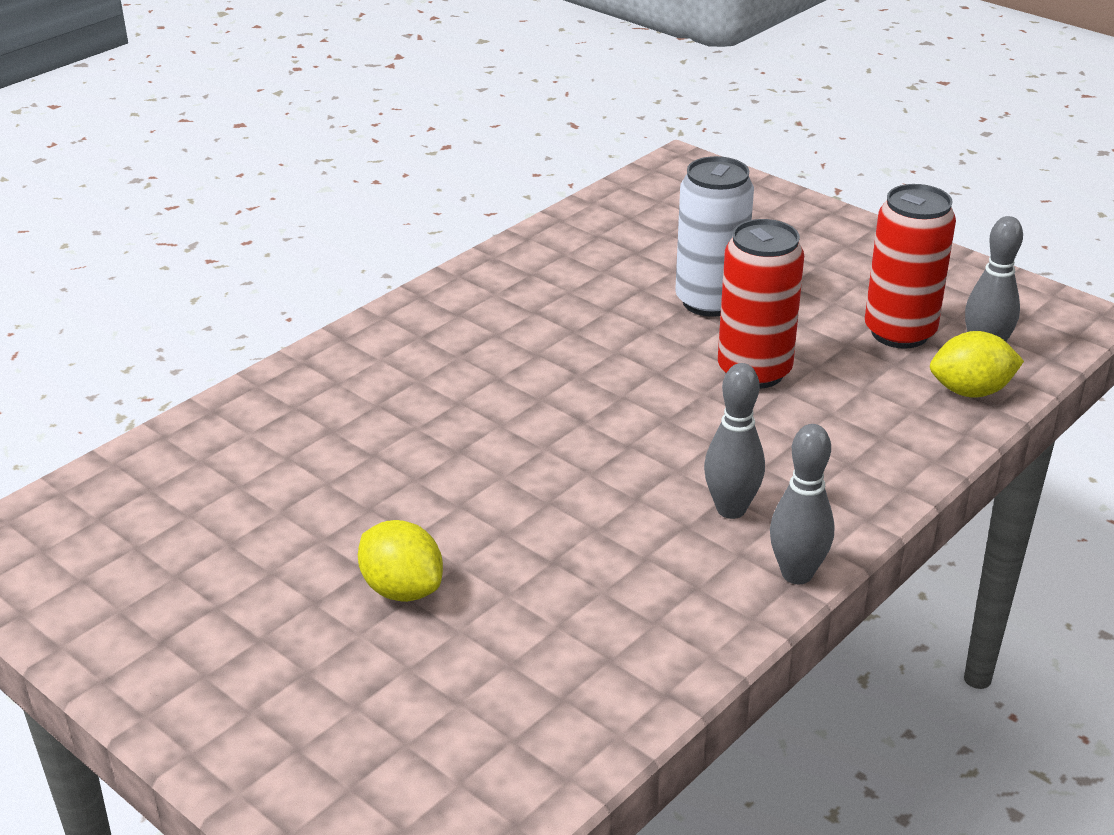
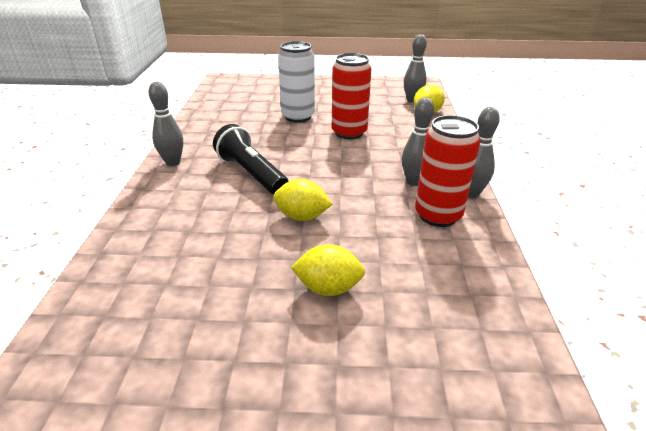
camera: 40 degrees left, 0 degrees up
(422, 311) = (173, 162): none -> grey bowling pin
(490, 481) = (302, 217): none -> yellow lemon
(505, 380) = (251, 174): none -> black flashlight
(899, 332) = (378, 104): red can -> red can (438, 215)

